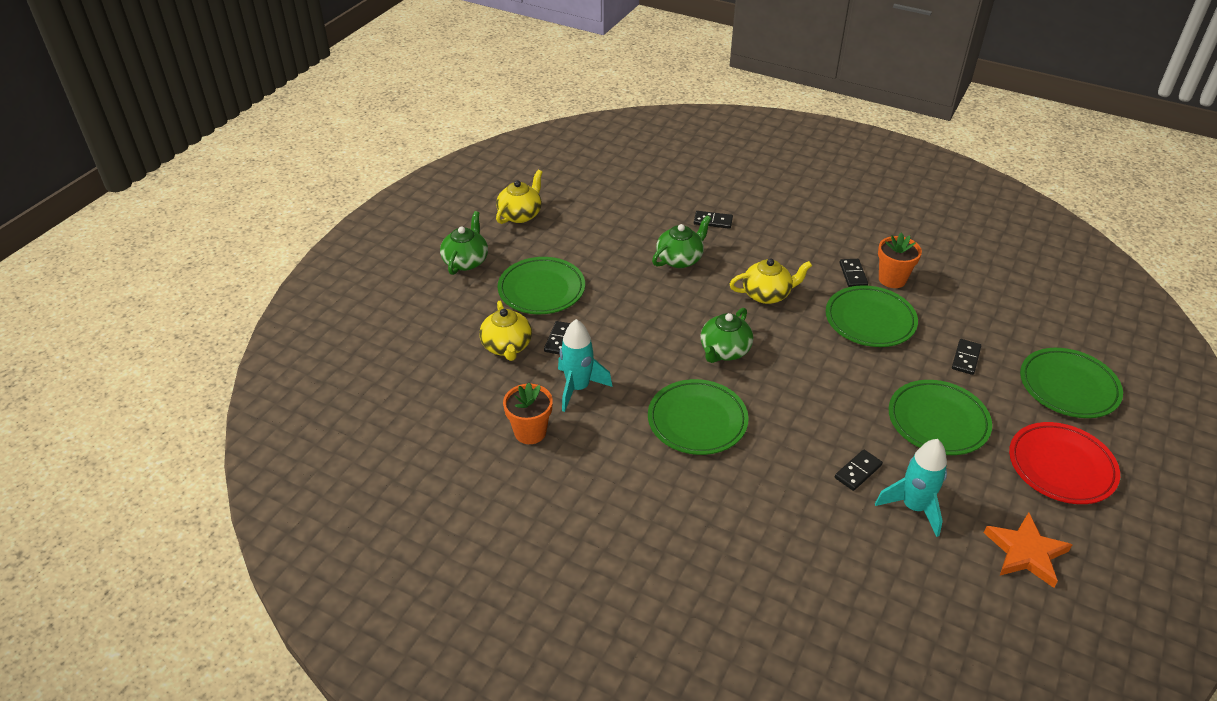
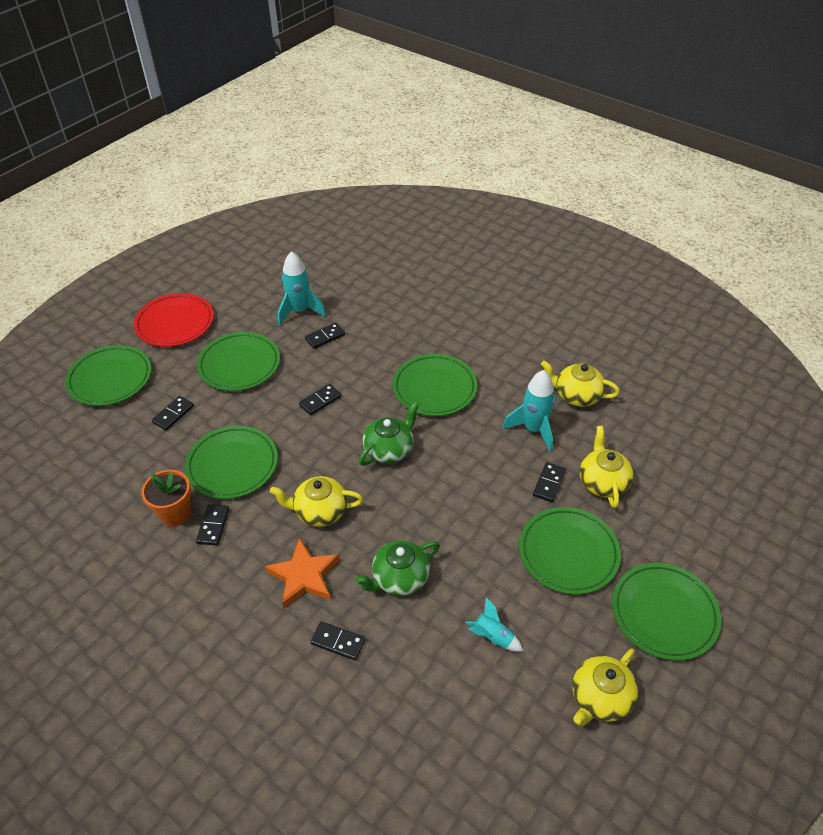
camera: 170 degrees left, 5 degrees up
(466, 261) = (664, 613): green teapot -> green plate
(530, 432) = (576, 395): orange flower pot -> yellow teapot
(599, 235) = (492, 637): none -> turquoise rocket
(820, 391) = (320, 401): none -> black domino
(1026, 552) = (245, 280): orange star -> orange star (304, 576)

